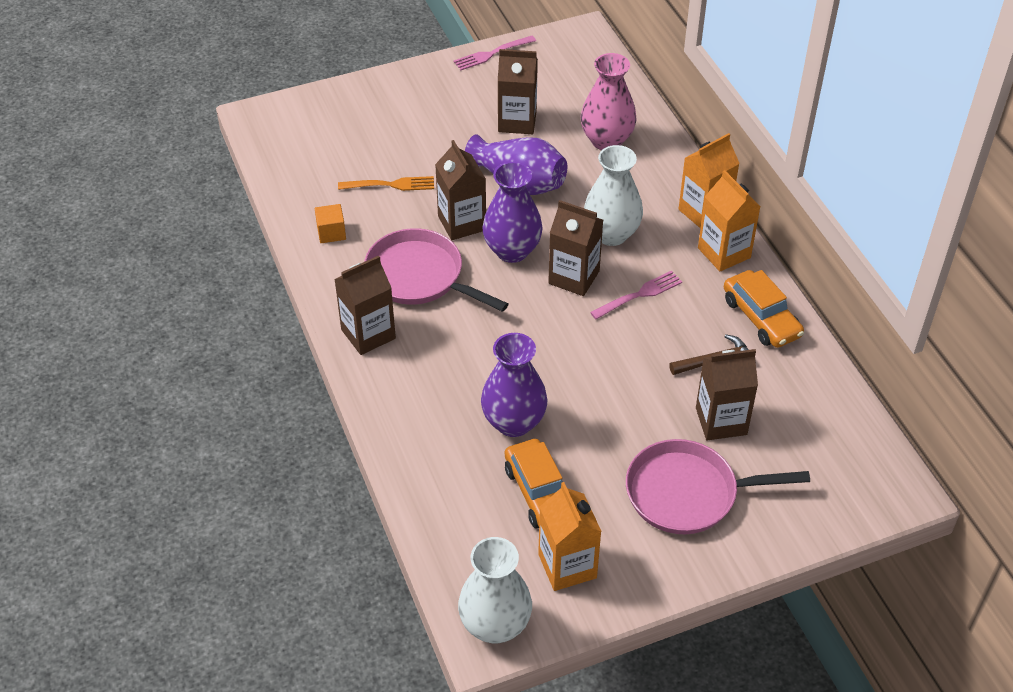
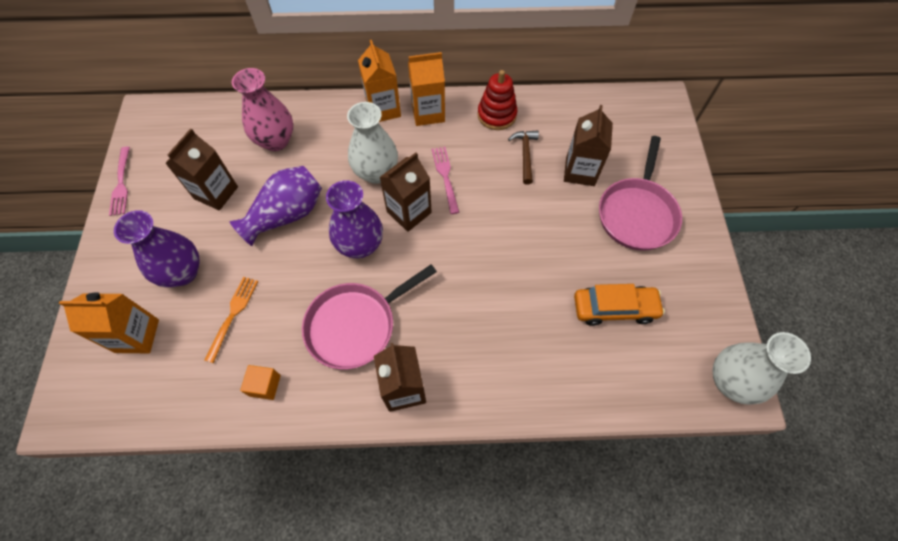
camera: 70 degrees left, 15 degrees up
(462, 223) = (310, 272): brown carton -> none
(514, 422) = (540, 304): purple vase -> purple vase (182, 272)
(567, 566) = (685, 312): orange carton -> orange carton (137, 336)
(761, 317) = (496, 115): orange car -> red stacking toy

